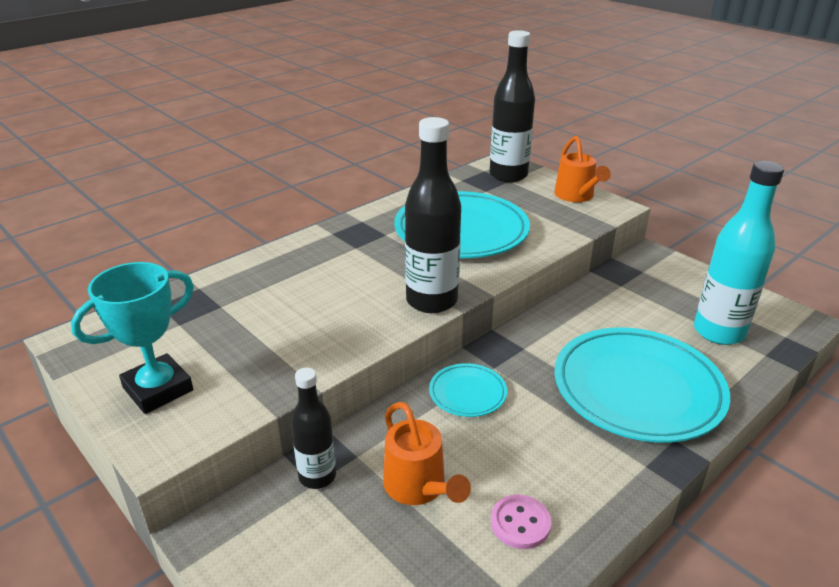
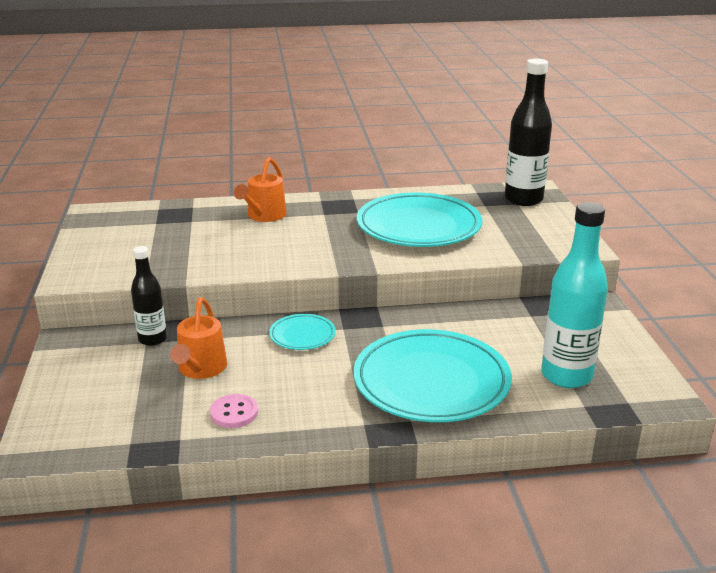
camera: 35 degrees right, 5 degrees down
(158, 389) = (103, 251): turquoise trophy -> none
(431, 301) = (327, 262): black bottle -> none
(576, 196) = (561, 231): orange watering can -> orange watering can (264, 216)

